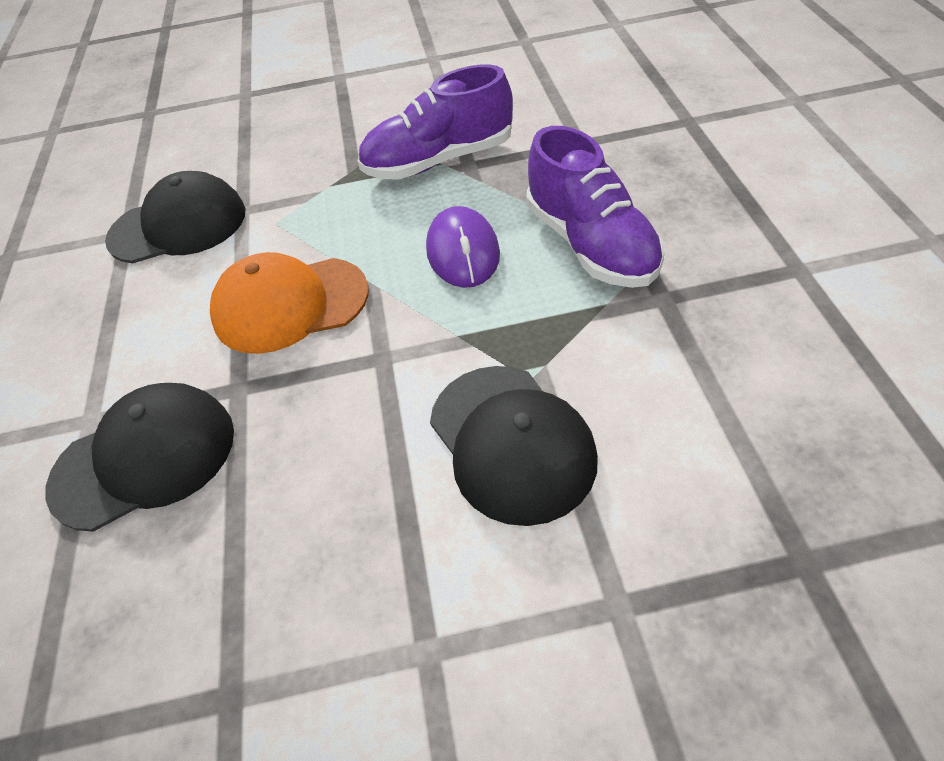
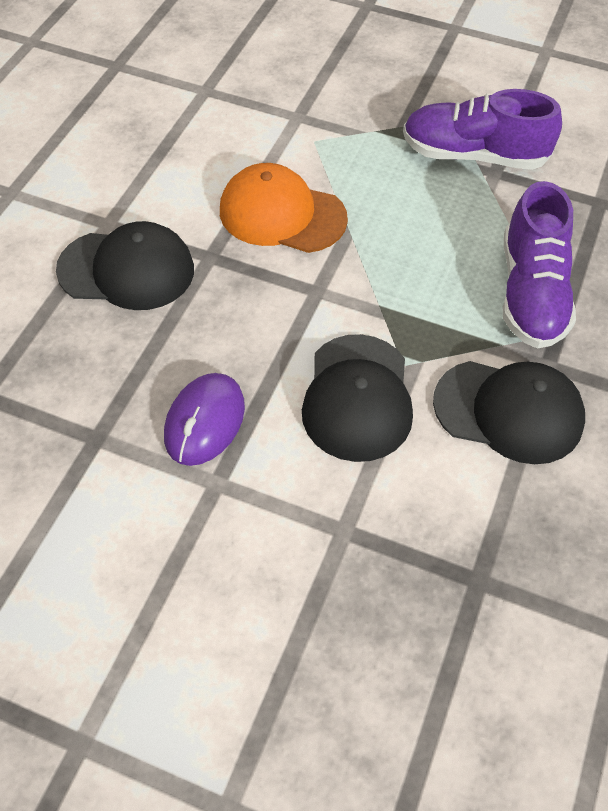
camera: 25 degrees right, 5 degrees up
(178, 226) = (245, 104): black cap -> black cap (509, 411)
(463, 252) = (432, 244): purple mouse -> purple mouse (204, 422)

